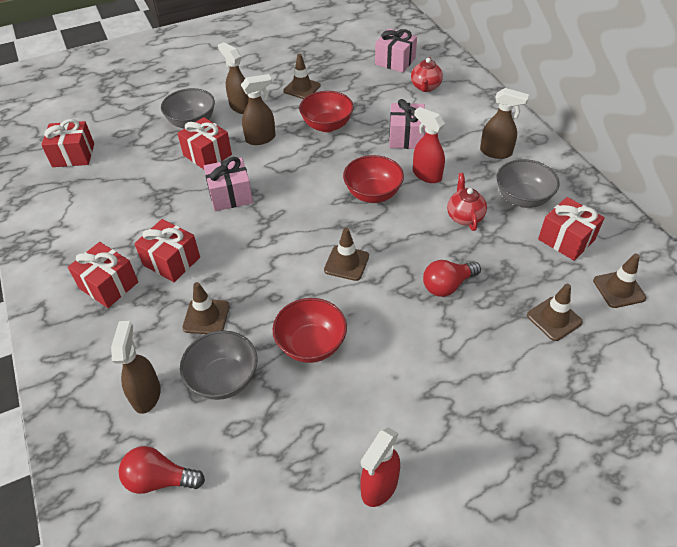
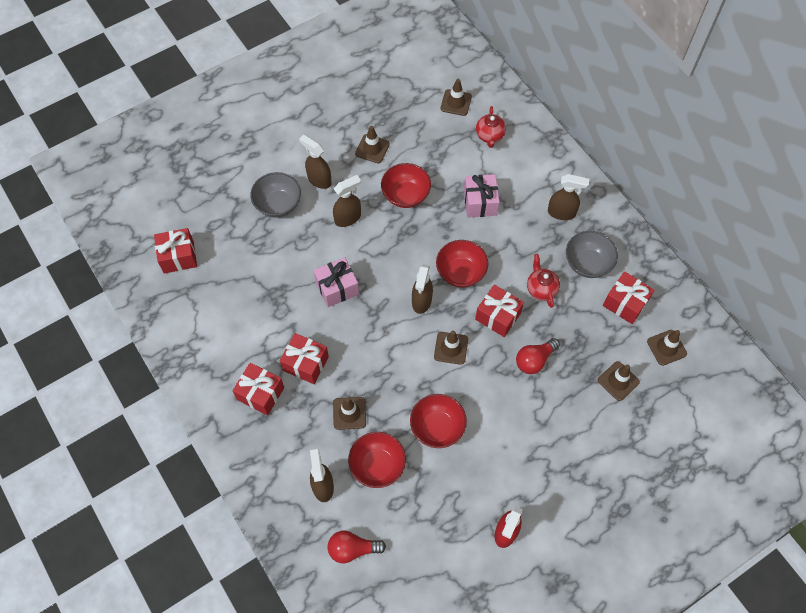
camera: 10 degrees left, 15 degrees up
(207, 155) = (304, 243): red gift -> red gift (498, 316)
(224, 379) = (377, 465): grey bowl -> red bowl
(322, 216) = (421, 301): none -> brown spray bottle
(395, 61) = (456, 102): pink gift -> brown traffic cone
(426, 175) = (504, 246): red spray bottle -> none

